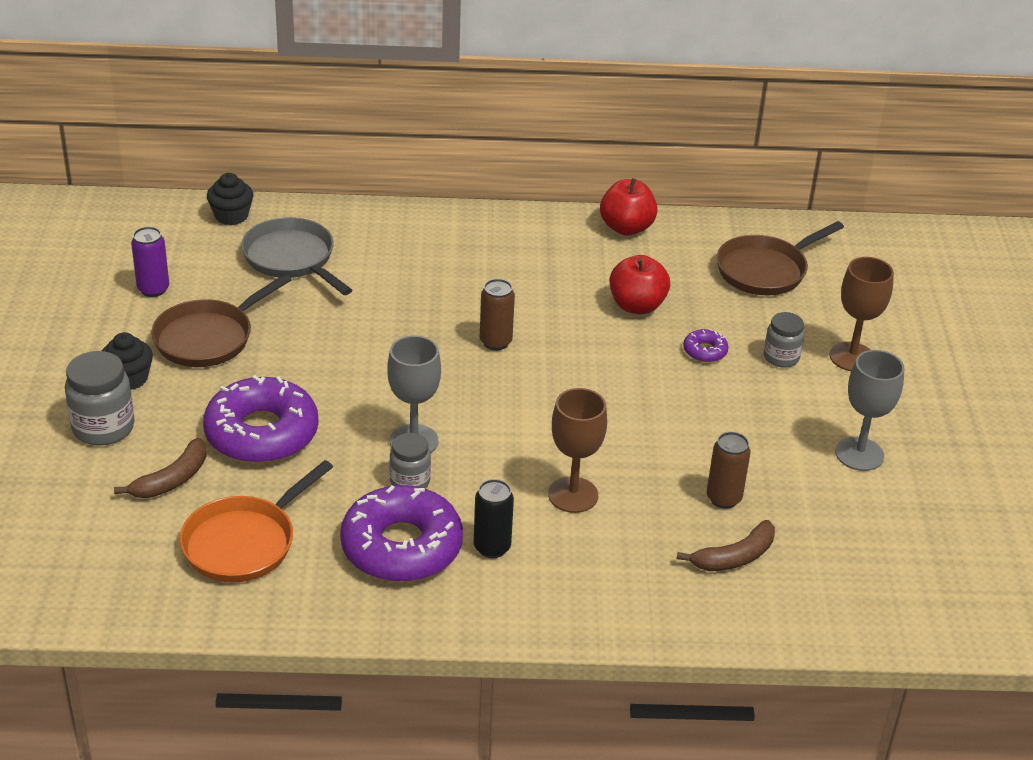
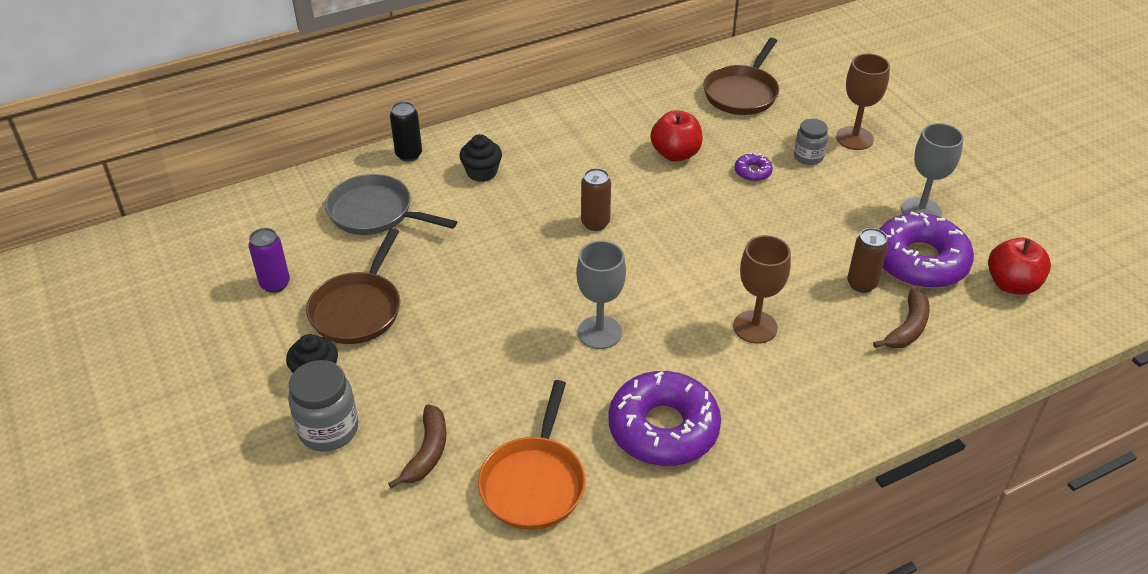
camera: 25 degrees left, 5 degrees up
(231, 216) = (294, 194): black cupcake -> black cupcake (482, 172)
(261, 433) = (471, 377): purple donut -> purple donut (919, 261)
(410, 481) = (624, 369): grey jar -> none
(492, 547) = (732, 398): black can -> black can (409, 154)
(626, 228) = (617, 94): red apple -> red apple (1012, 284)

